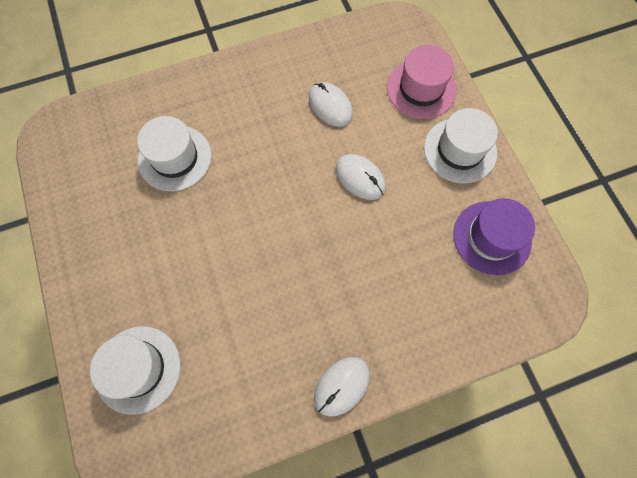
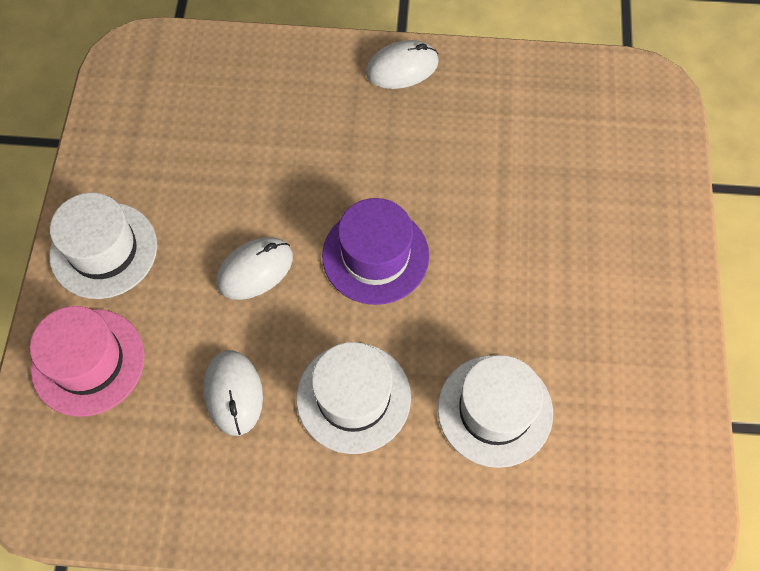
camera: 155 degrees left, 5 degrees down
(138, 369) = (617, 166): white hat -> white hat (353, 397)
(360, 178) = (255, 270): white mouse -> white mouse turned 75 degrees clockwise
(492, 237) = (147, 135): purple hat -> purple hat (375, 255)

